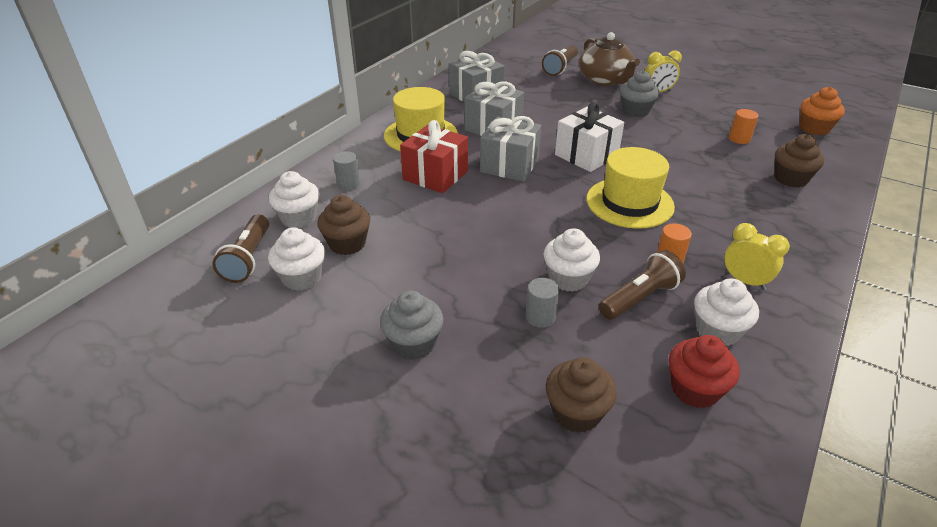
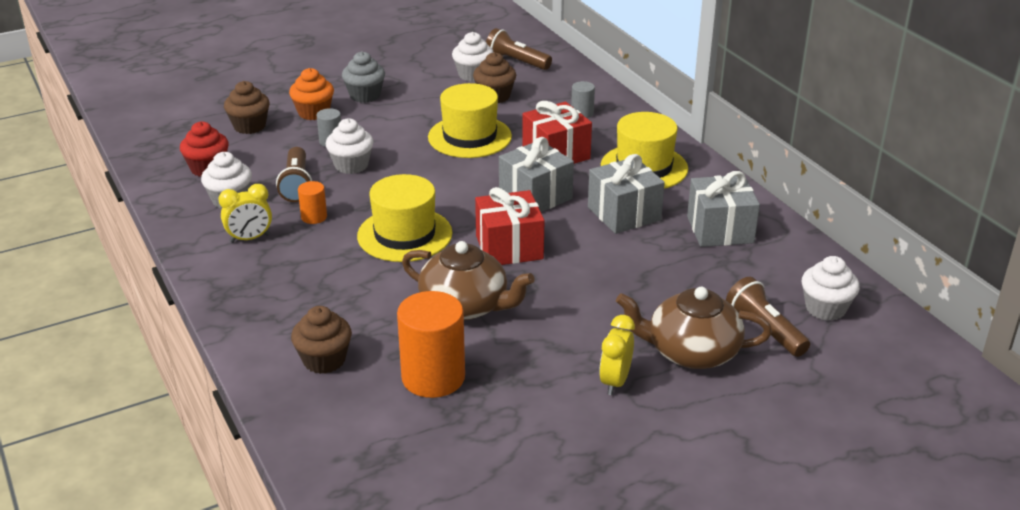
camera: 120 degrees right, 5 degrees down
(298, 218) = (549, 85): white cupcake -> white cupcake (825, 308)
(445, 228) = (469, 137): none -> yellow hat
(586, 155) = (509, 247): white gift -> red gift
(635, 111) = (576, 332): grey cupcake -> none
(667, 150) = (466, 306): none -> brown teapot
(739, 139) = (433, 377): orange cylinder -> orange cylinder, size x2.05
(814, 128) = (387, 467): orange cupcake -> orange cupcake (313, 113)

